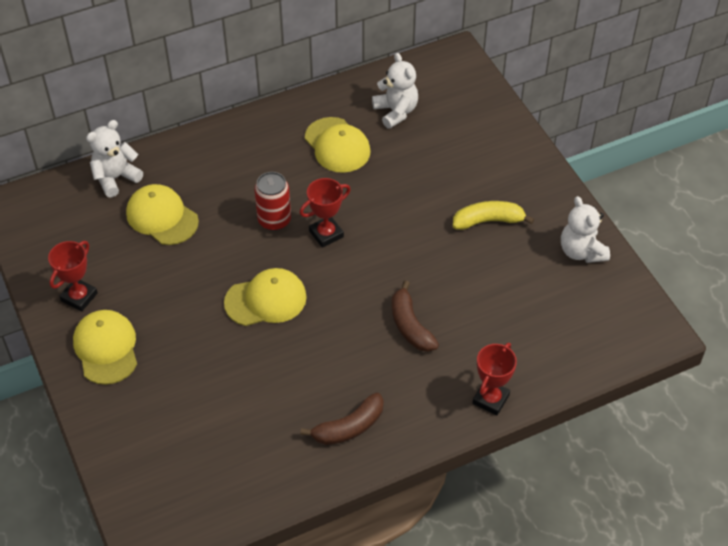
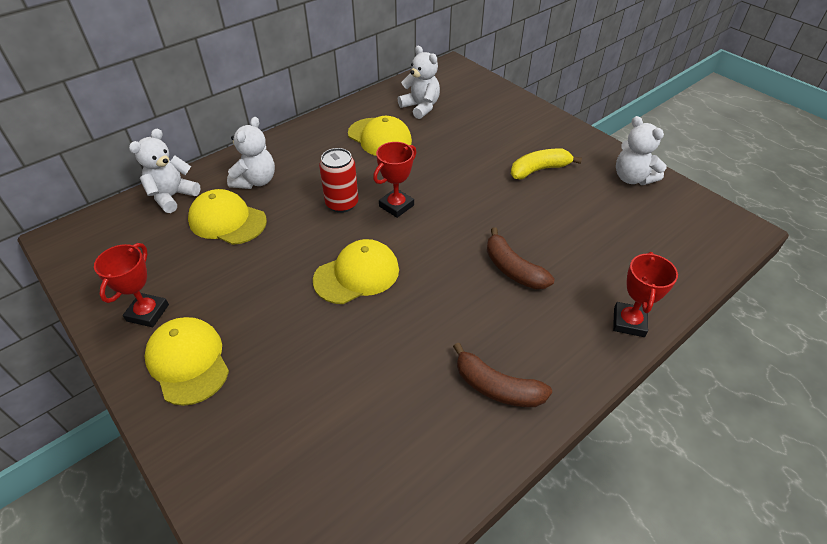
camera: 15 degrees left, 5 degrees down
(197, 176) = (256, 181): none -> white teddy bear
(349, 427) = (496, 387): brown banana -> brown banana turned 75 degrees clockwise

